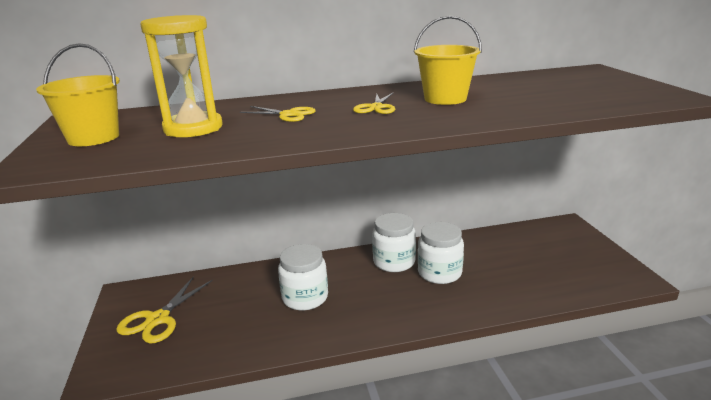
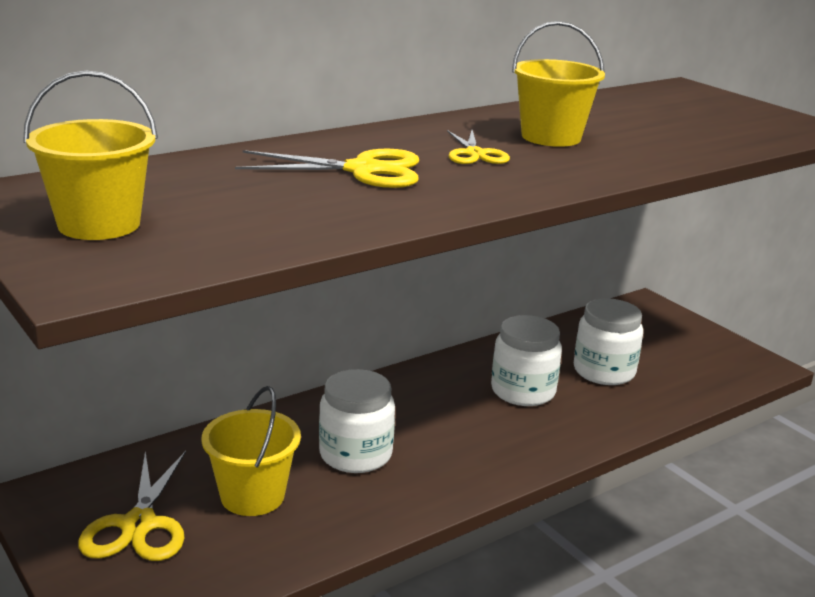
camera: 25 degrees left, 0 degrees up
(193, 128) = (246, 199): yellow hourglass -> none
(228, 313) = (252, 496): none -> yellow bucket
(288, 115) = (362, 170): yellow scissors -> yellow scissors, size x1.57
(394, 262) = (449, 385): white jar -> white jar (604, 371)

